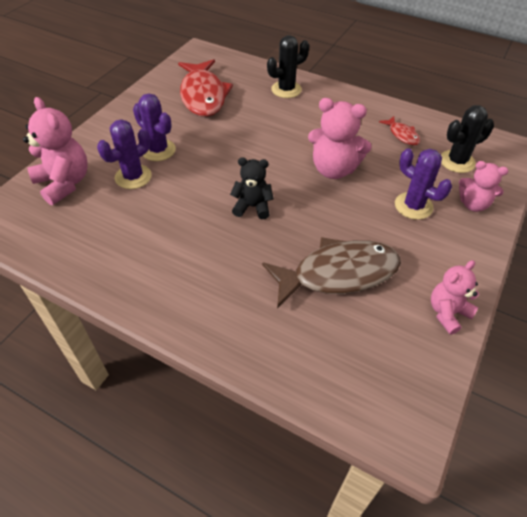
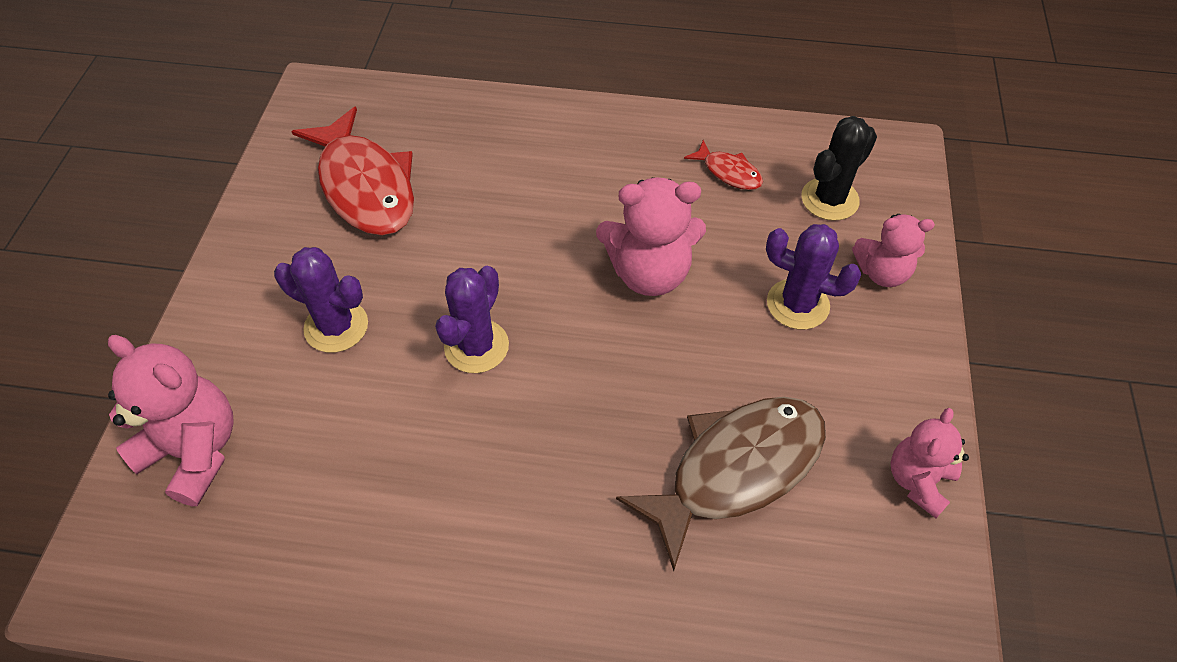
camera: 20 degrees left, 5 degrees up
(133, 177) = (316, 396): purple cactus -> purple cactus (476, 346)
(252, 207) = (549, 389): black teddy bear -> none
(286, 89) = (505, 133): black cactus -> none

